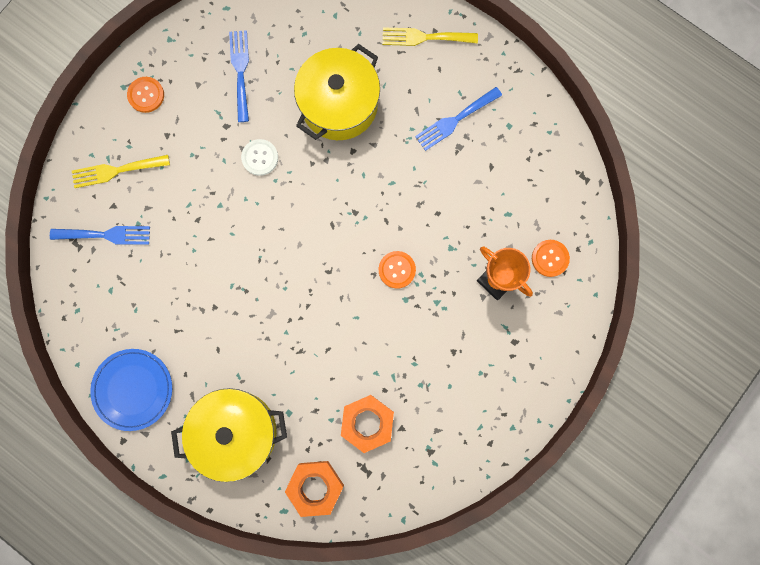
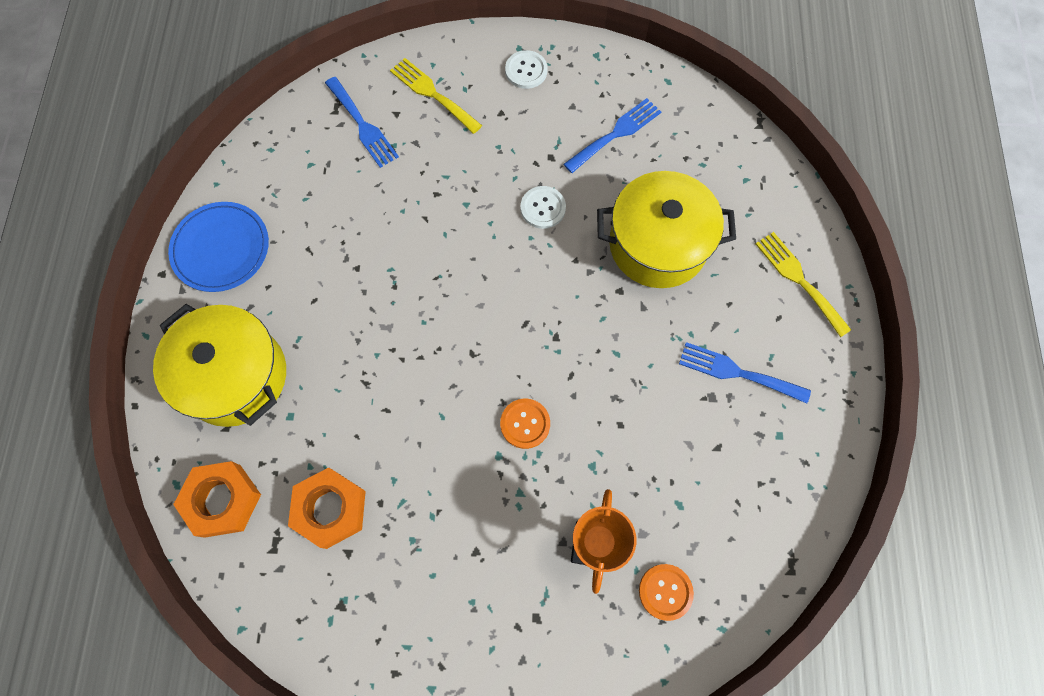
camera: 55 degrees right, 10 degrees down
(146, 95) = (526, 71): orange button -> white button

